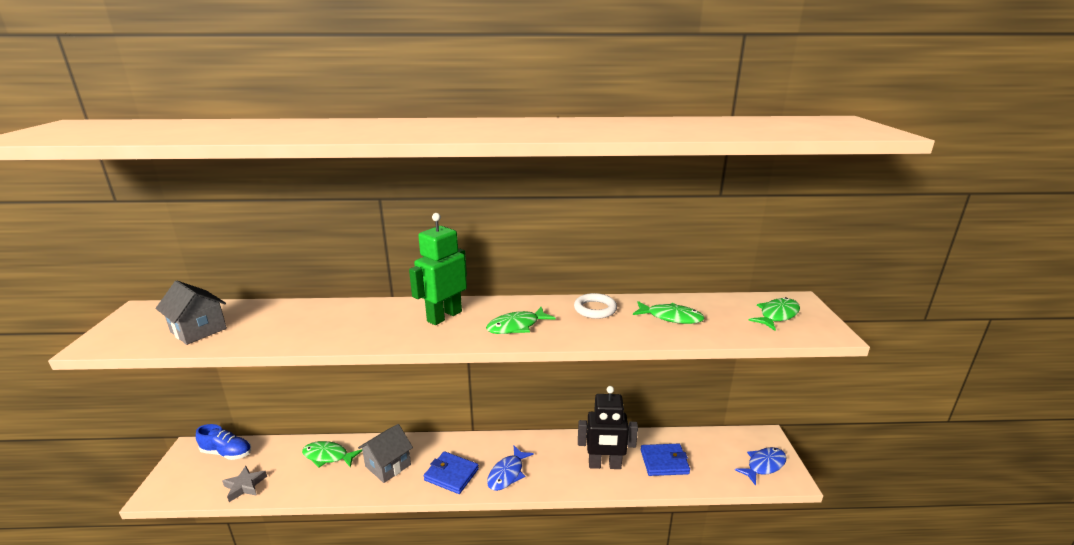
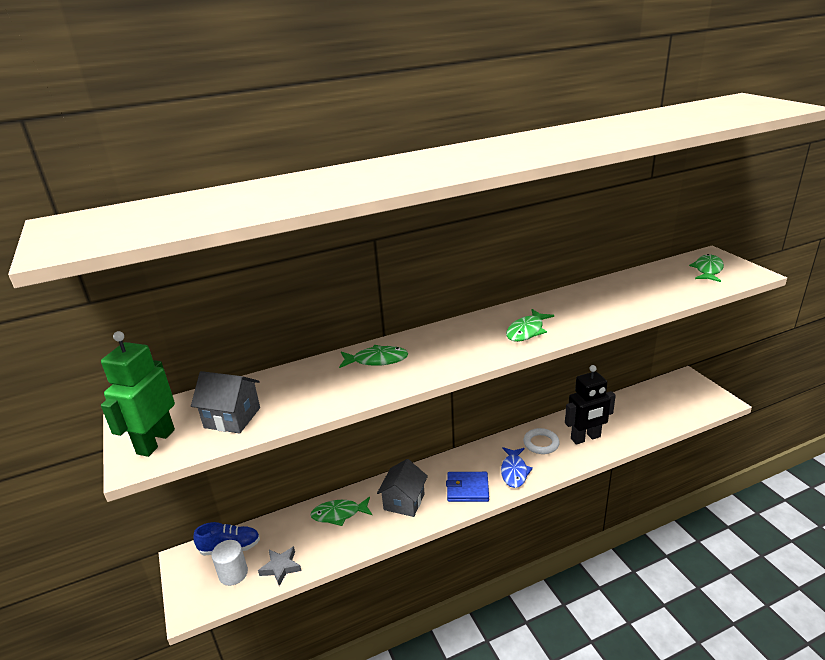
camera: 20 degrees left, 5 degrees up
(208, 476) = (233, 573): none -> white cylinder
(444, 316) = (455, 340): green robot -> green robot (155, 441)
(595, 309) = (572, 300): white ring -> white ring (541, 443)
(664, 462) = (628, 420): blue wallet -> none
(671, 317) = (636, 291): green fish -> green fish (377, 360)
(764, 465) = (699, 399): blue fish -> none

